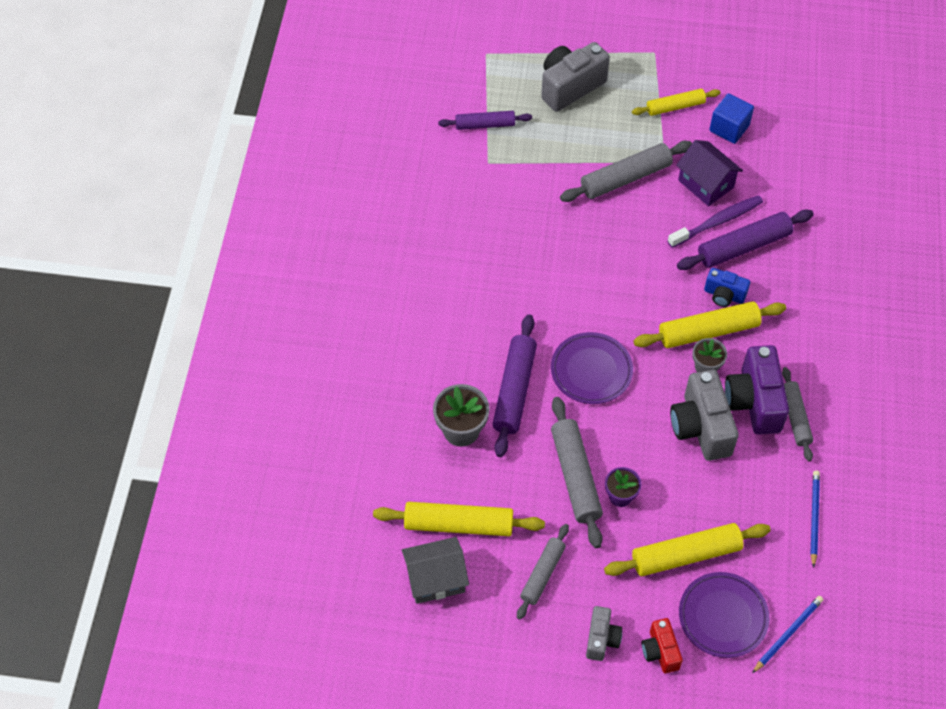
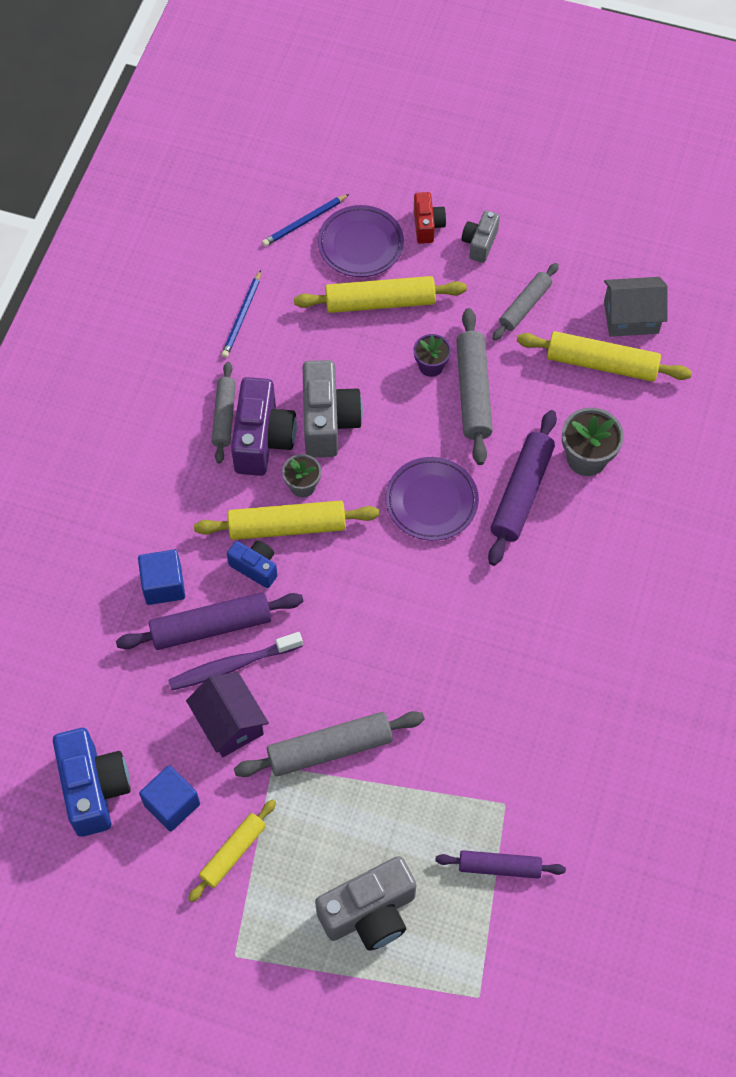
camera: 170 degrees left, 5 degrees up
(675, 107) = (233, 853): yellow rolling pin -> yellow rolling pin turned 45 degrees counterclockwise
(788, 129) = (94, 788): none -> blue camera
(793, 271) = (163, 585): none -> blue cube

